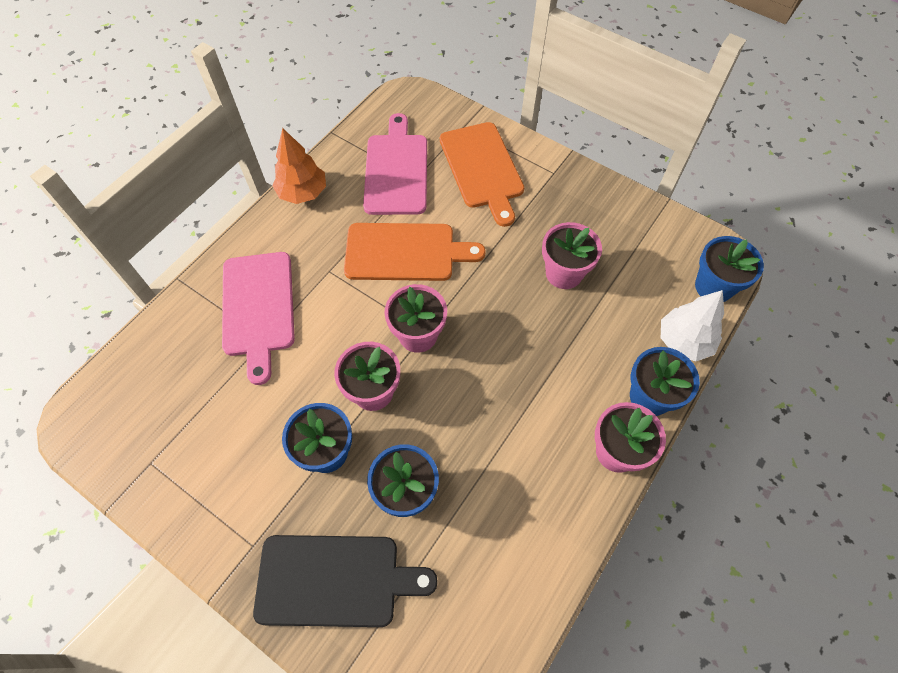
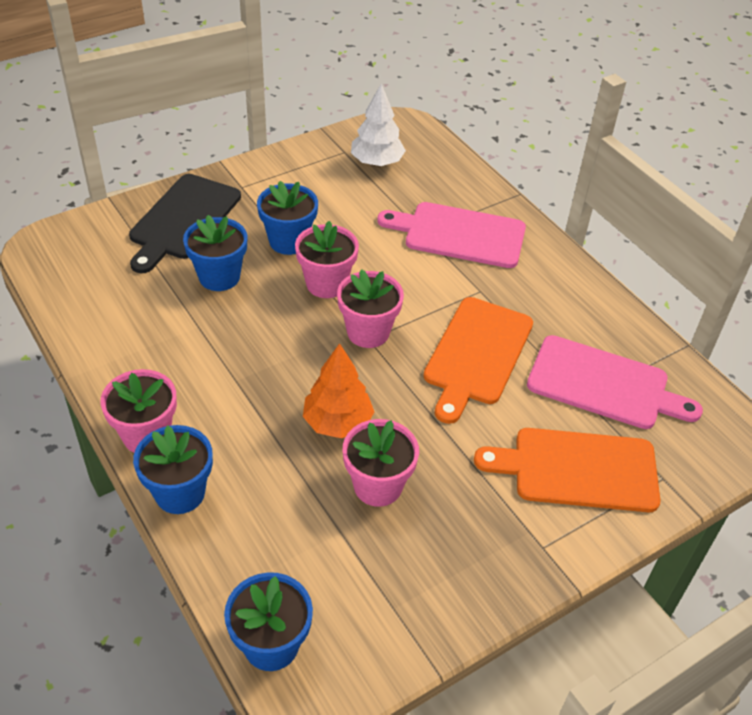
camera: 110 degrees right, 15 degrees down
(303, 193) = (596, 297): orange tree -> orange tree (337, 422)
(684, 341) = (220, 564): white tree -> white tree (376, 162)

